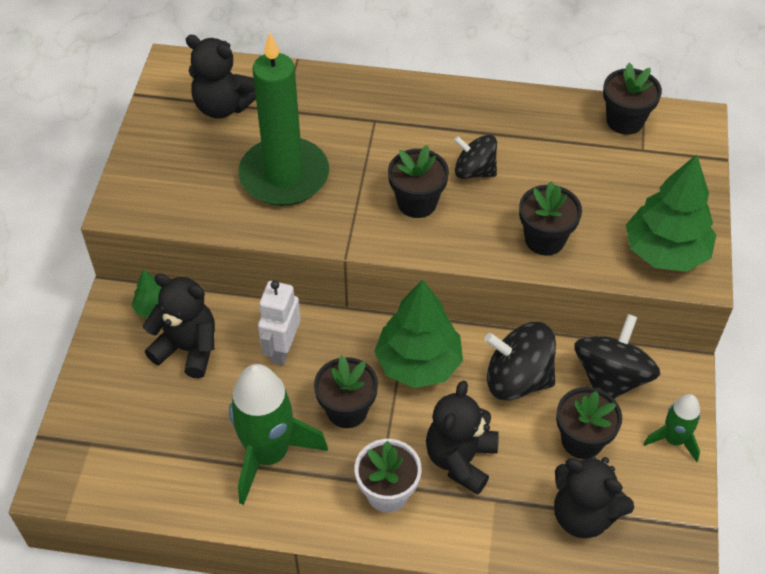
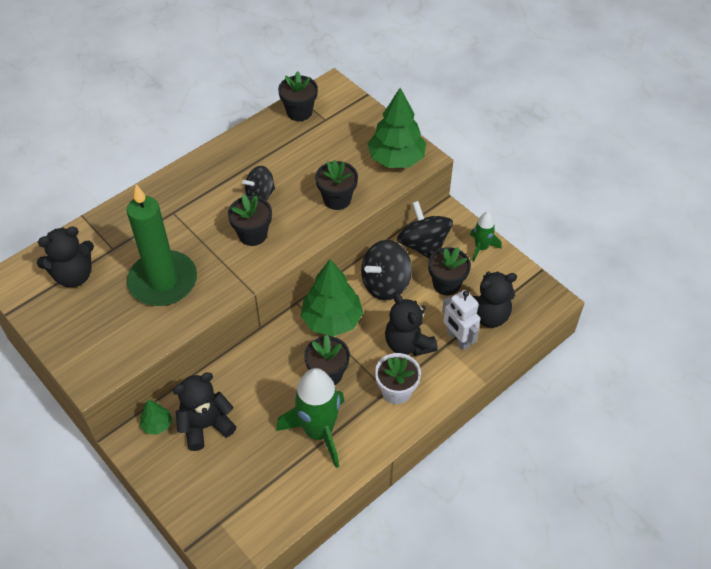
camera: 50 degrees left, 0 degrees up
(282, 349) = (256, 377): white robot -> white robot (458, 339)

